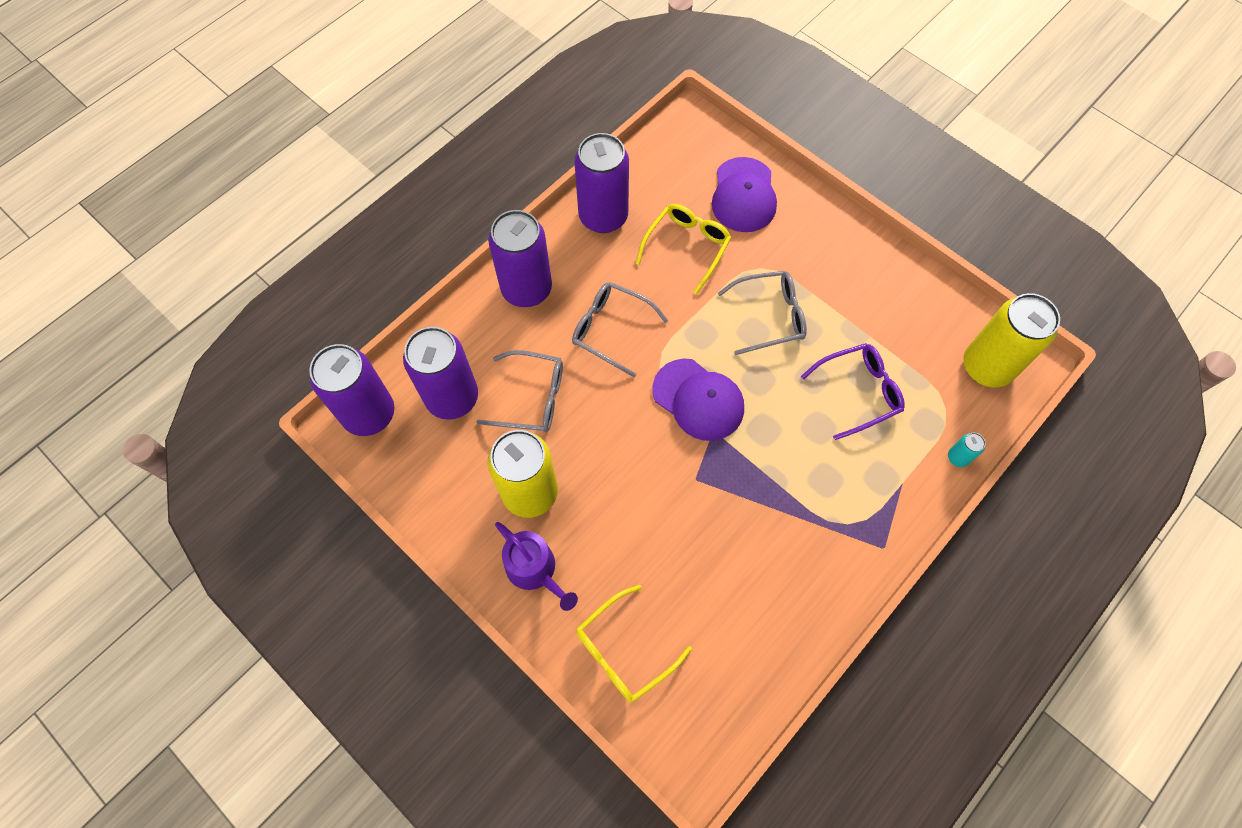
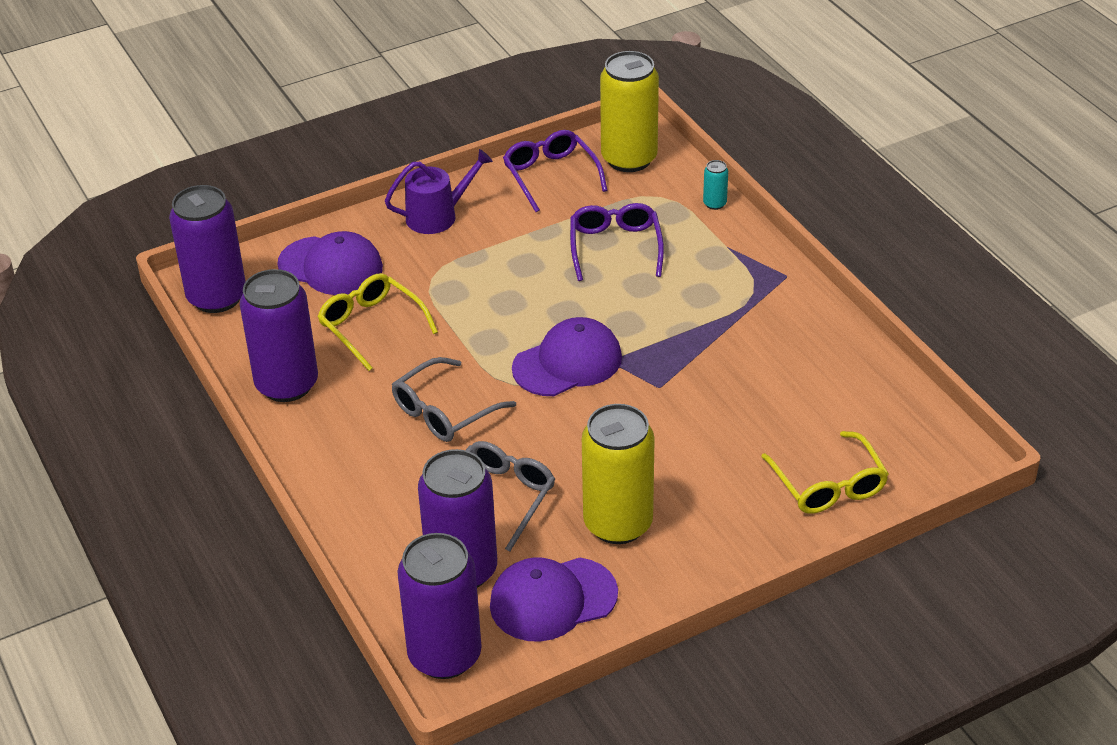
camera: 70 degrees left, 25 degrees down
(439, 469) = (552, 599): none -> purple cap
(526, 289) = (348, 472): purple can -> purple can (217, 297)
(535, 570) = (713, 538): purple watering can -> purple watering can (437, 216)
(769, 316) = (495, 286): grey glasses -> none
(930, 312) = (551, 176): none -> purple glasses

